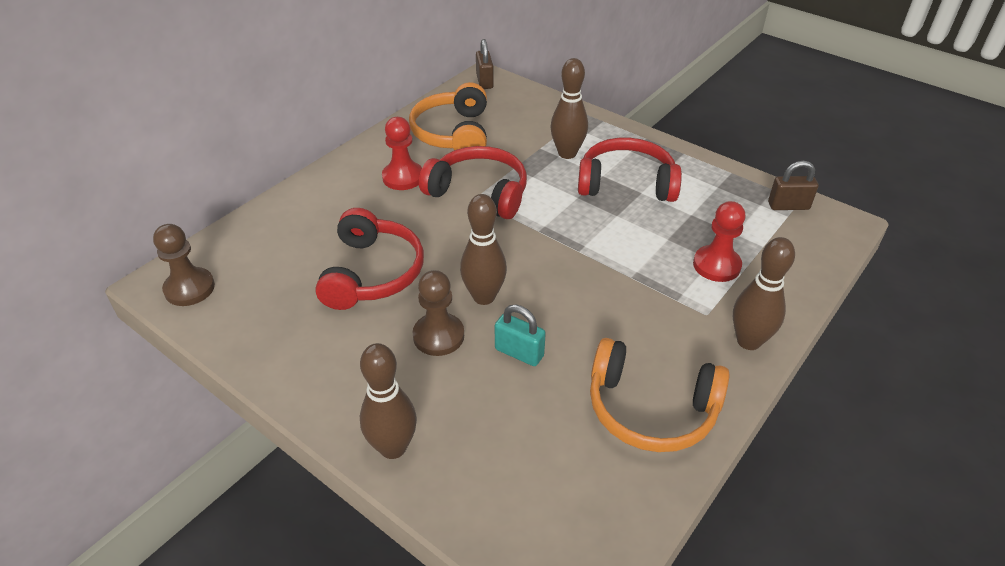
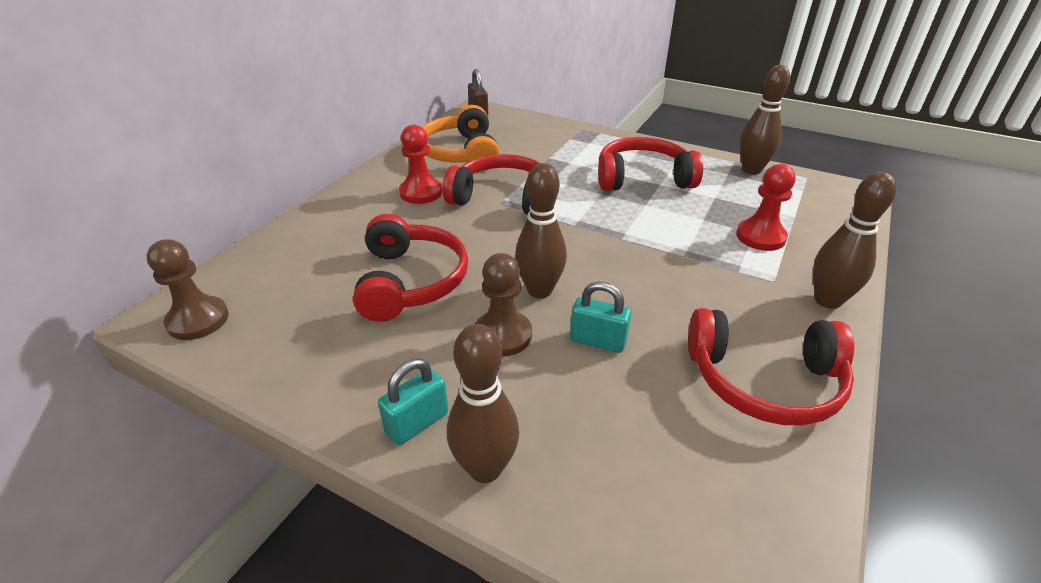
camera: 10 degrees left, 5 degrees down
(349, 403) = (417, 423): none -> turquoise padlock
(567, 153) = (577, 160): brown bowling pin -> brown bowling pin (751, 170)
(651, 409) = (764, 381): orange headphones -> red headphones
(788, 206) = (799, 182): brown padlock -> none

